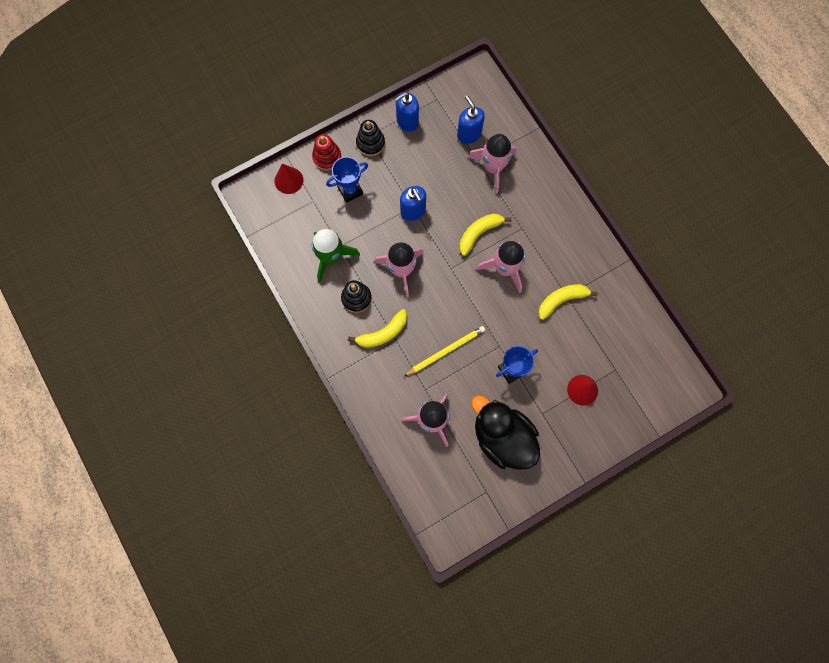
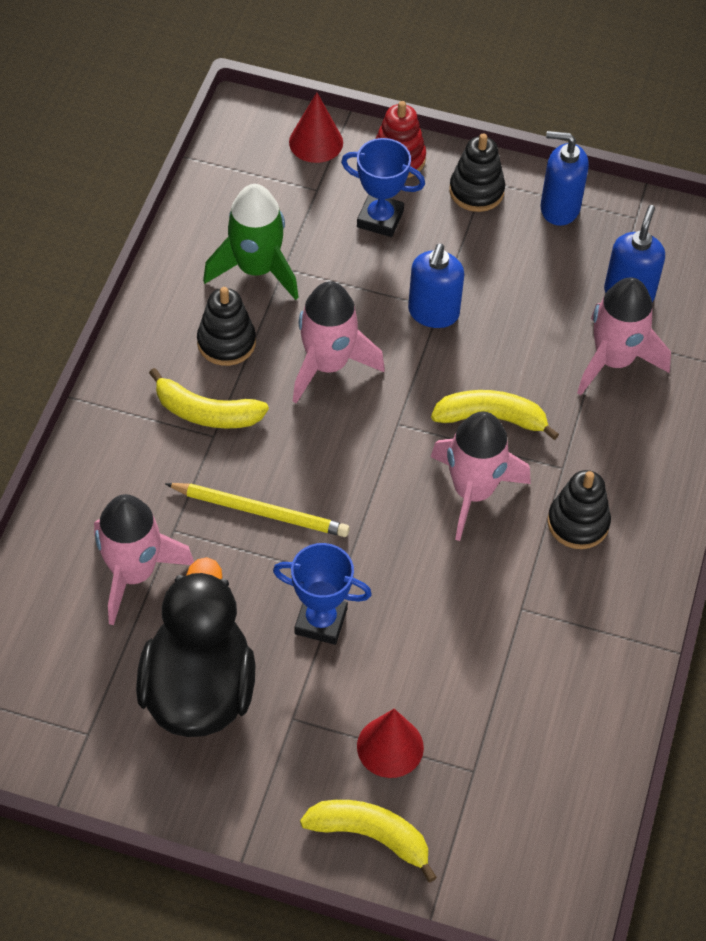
camera: 45 degrees right, 20 degrees down
(550, 244) = (578, 523): none -> black stacking toy
(561, 300) = (506, 606): yellow banana -> yellow banana (370, 836)

